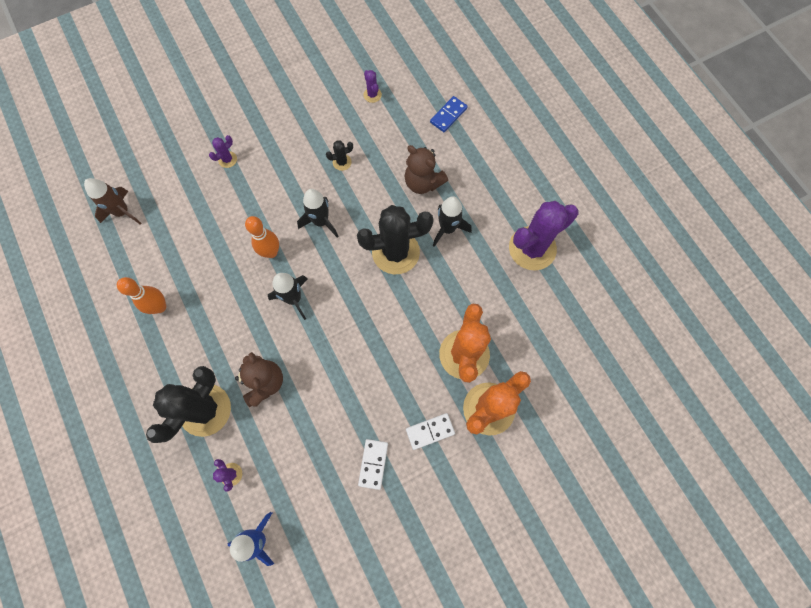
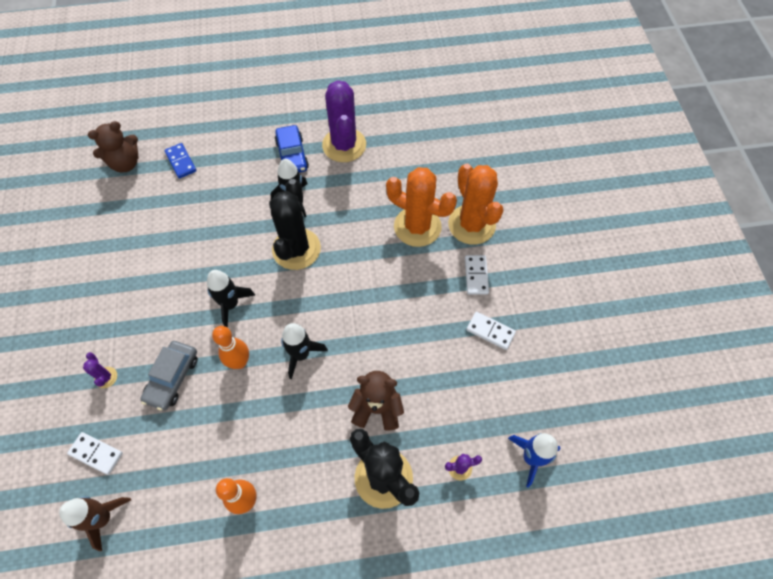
camera: 70 degrees left, 10 degrees down
(167, 183) = (96, 453): none -> white domino
(241, 207) = (172, 378): none -> grey car
(342, 162) = (176, 266): black cactus -> none
(372, 95) = (118, 216): purple cactus -> none
(423, 182) = (238, 204): brown teddy bear -> brown teddy bear (125, 163)
(498, 206) = (292, 155): none -> blue car

